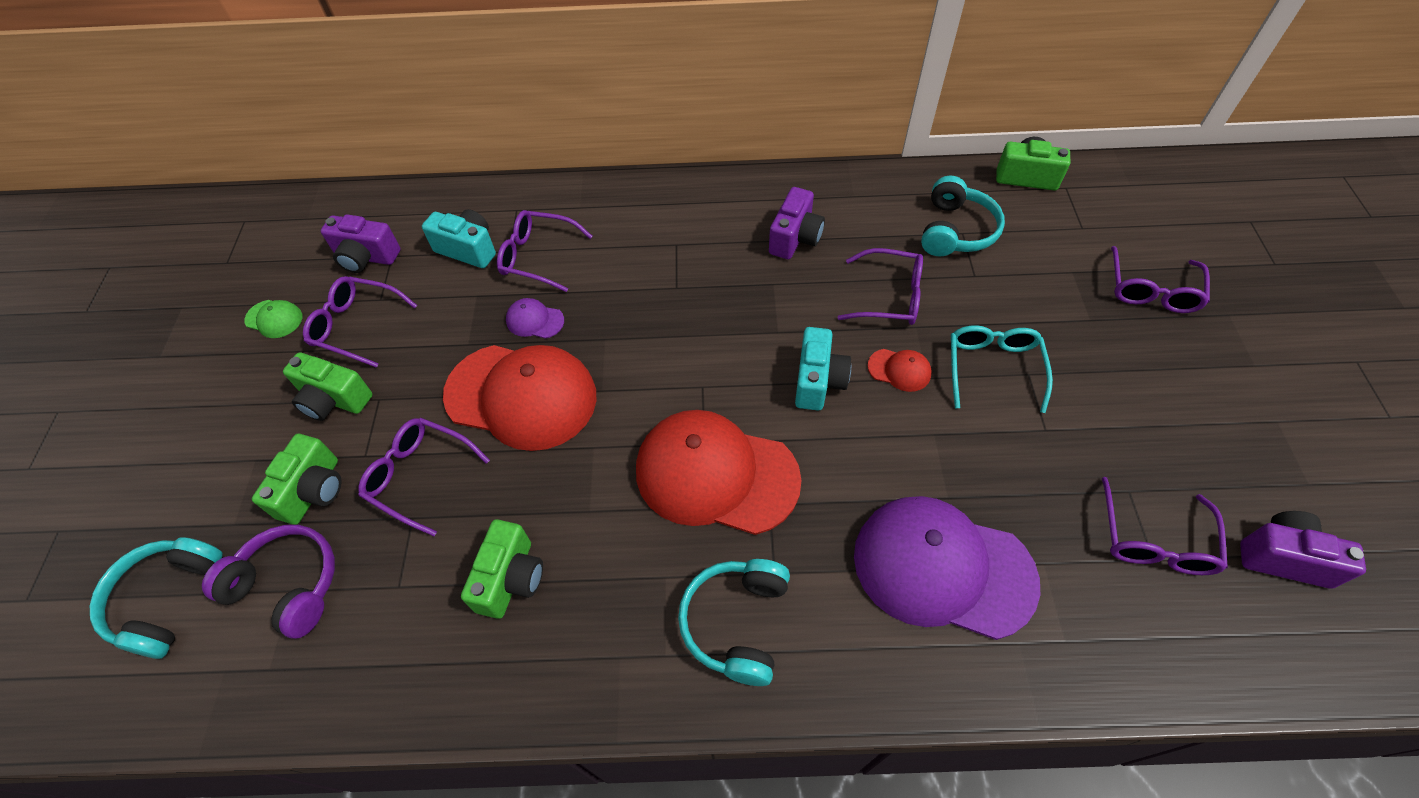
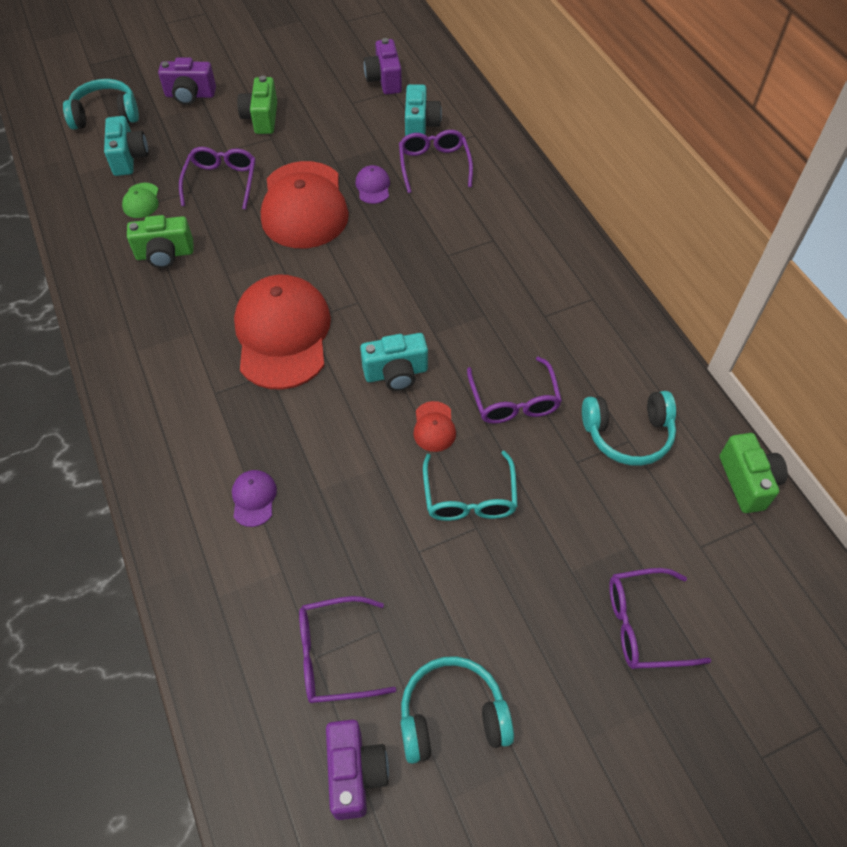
camera: 65 degrees right, 0 degrees up
(274, 319) = (311, 63): green cap -> green cap (141, 201)
(288, 585) = (129, 158): purple headphones -> turquoise camera
(314, 491) = (193, 140): green camera -> none
(356, 326) = (324, 102): purple glasses -> none
(737, 623) = (170, 382): turquoise headphones -> turquoise headphones (452, 716)
(795, 238) = (546, 315): purple camera -> purple camera (190, 95)
(942, 568) = (254, 498): purple cap -> purple cap, size x0.41
(993, 368) = (469, 497): turquoise glasses -> turquoise glasses turned 105 degrees clockwise

